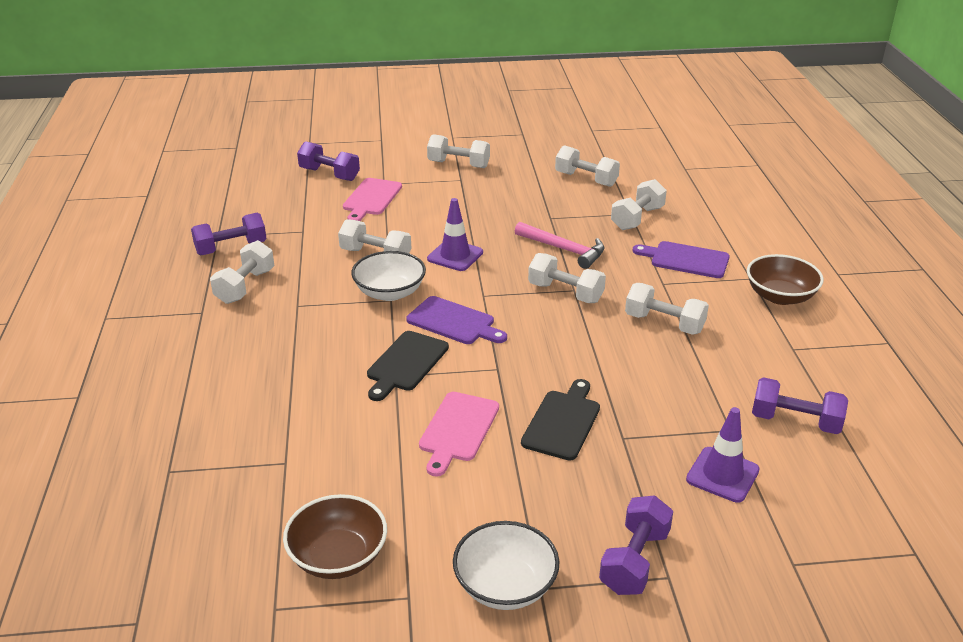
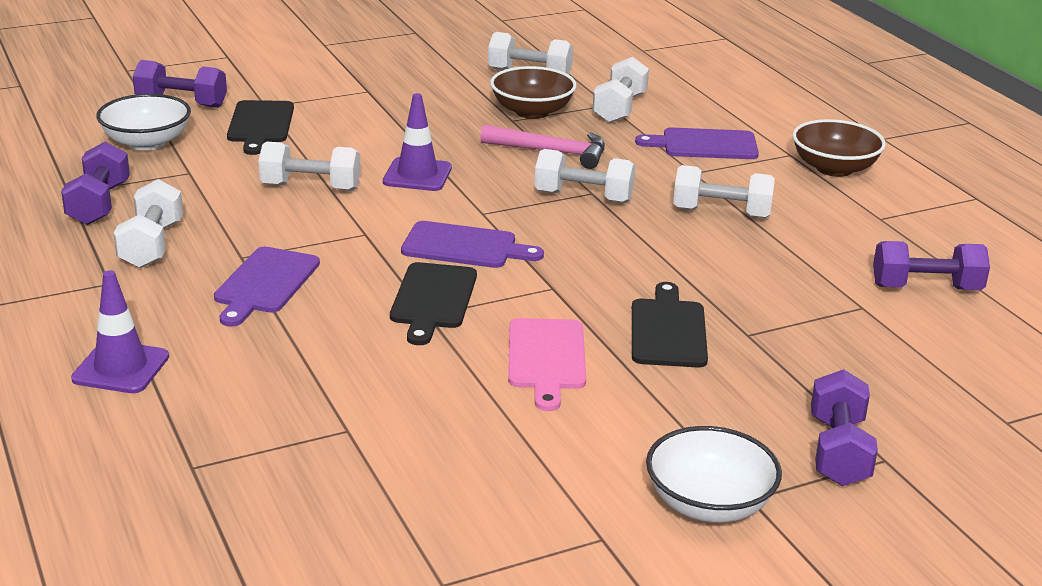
camera: 20 degrees left, 5 degrees down
(231, 248) = (99, 204): purple dumbbell -> purple dumbbell turned 45 degrees counterclockwise
(300, 330) = (265, 284): none -> purple cutting board
(338, 557) = (486, 515): brown bowl -> brown bowl (532, 111)
(371, 199) = (260, 125): pink cutting board -> black cutting board
(390, 292) = (358, 226): white bowl -> white bowl (147, 142)
(458, 164) = (353, 74): white dumbbell -> none
(722, 475) = (881, 352): purple traffic cone -> purple traffic cone (121, 368)

